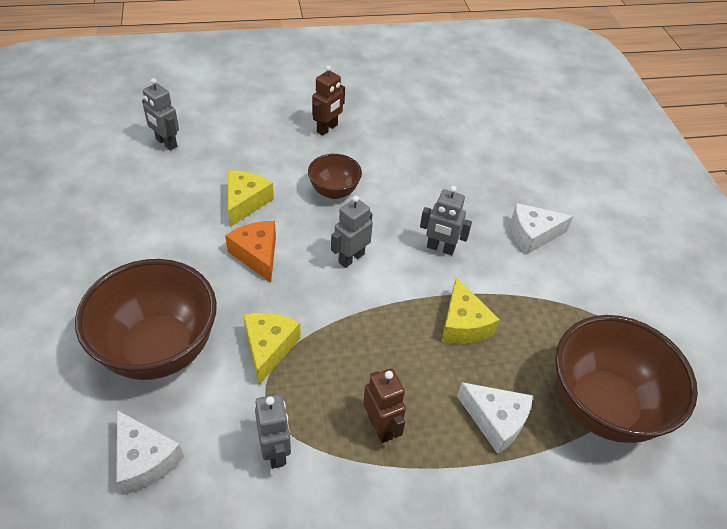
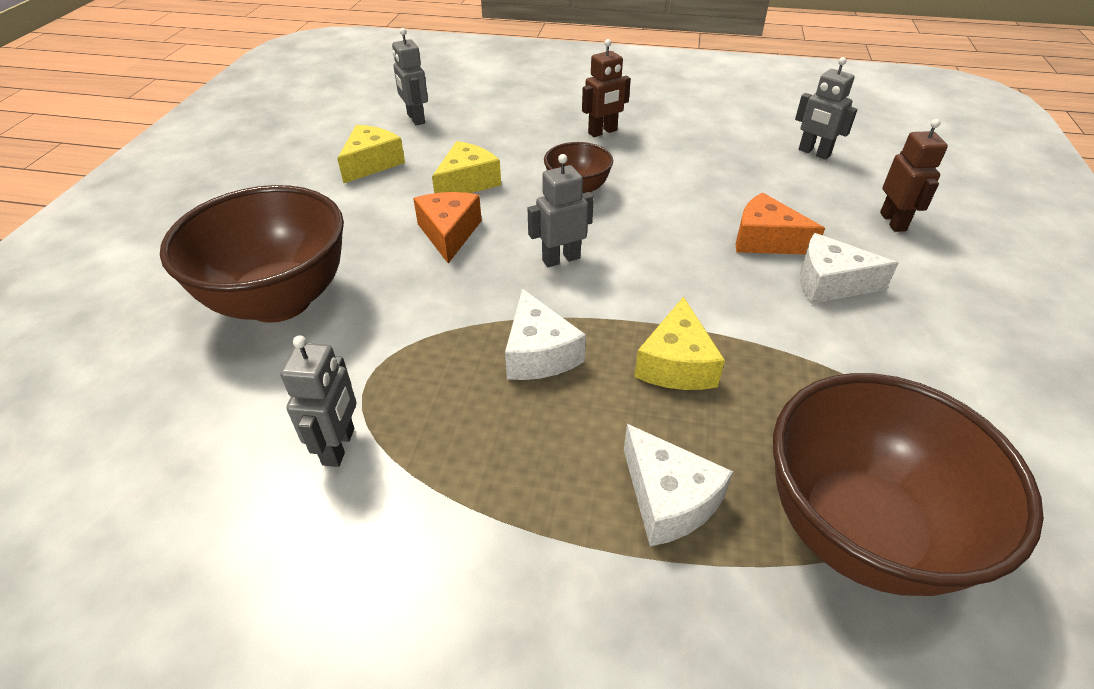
camera: 25 degrees right, 5 degrees down
(145, 460) = (185, 410): white cheese -> white cheese (539, 353)
(268, 348) = (403, 329): yellow cheese -> yellow cheese (371, 163)
(380, 427) = (493, 457): brown robot -> brown robot (893, 222)
(440, 248) = (686, 272): grey robot -> grey robot (814, 153)
(481, 208) = (765, 240): none -> orange cheese

